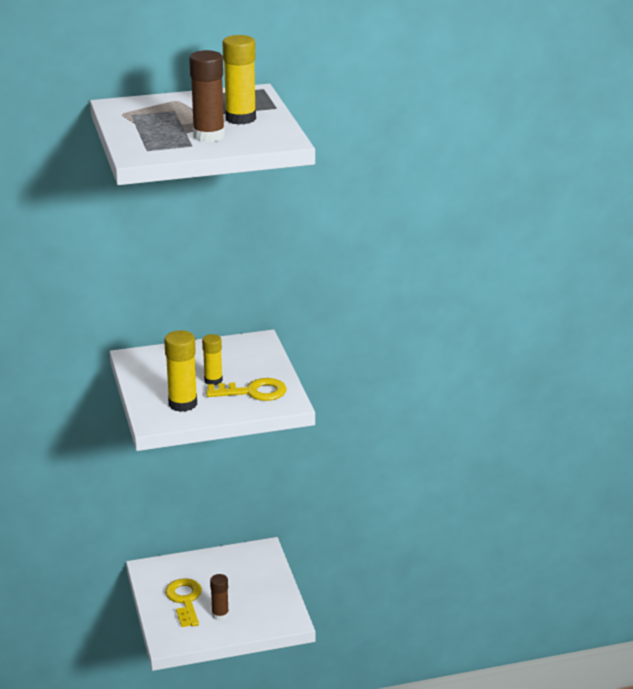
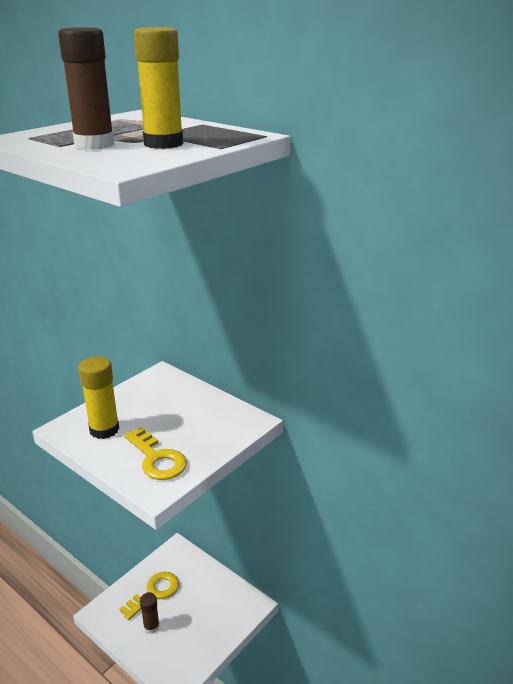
camera: 55 degrees right, 0 degrees up
(213, 380) = (158, 428): yellow glue stick -> none

